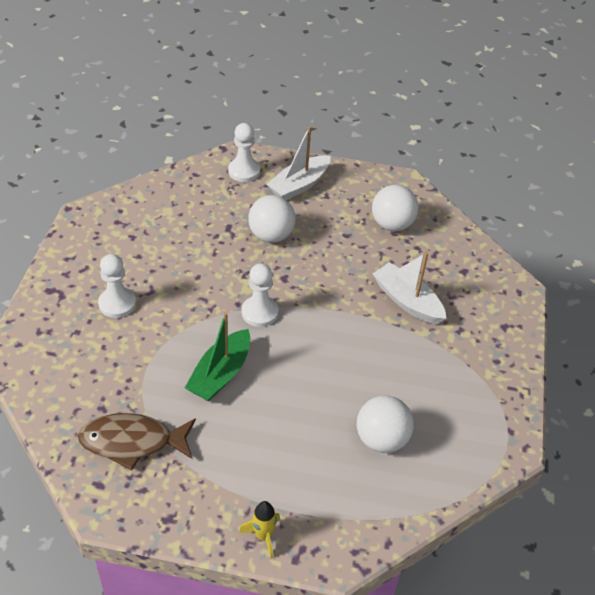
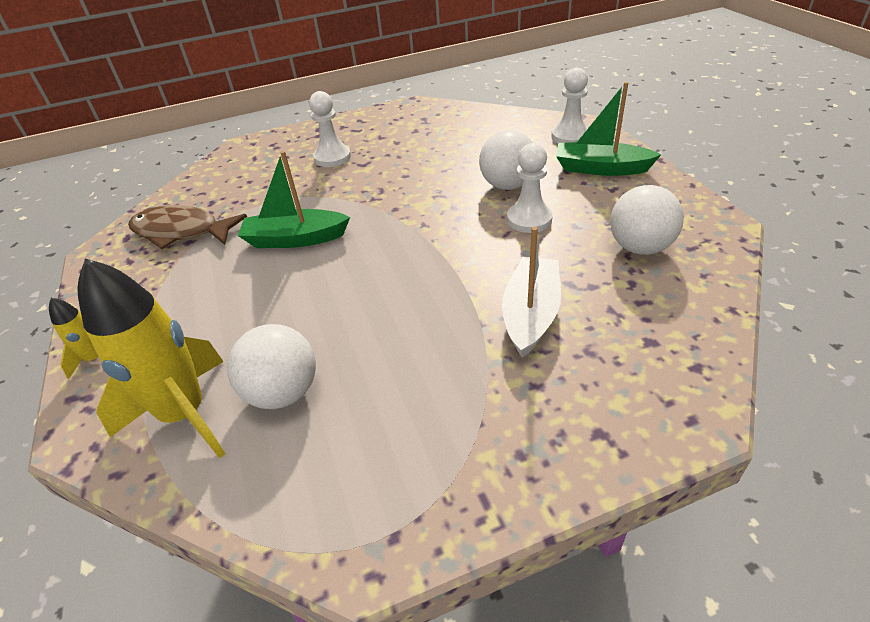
camera: 65 degrees right, 5 degrees down
(132, 442) = (181, 232): brown fish -> brown fish turned 45 degrees counterclockwise
(260, 312) = (396, 224): white pawn -> white pawn (529, 219)
(299, 185) = (601, 168): white boat -> green boat
(363, 495) = (185, 414): none -> yellow rocket

